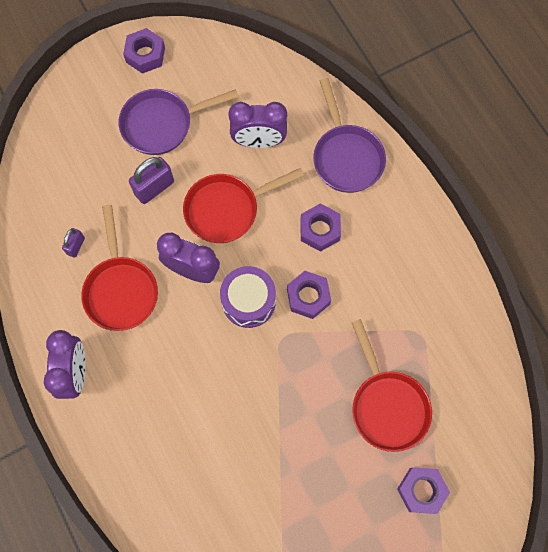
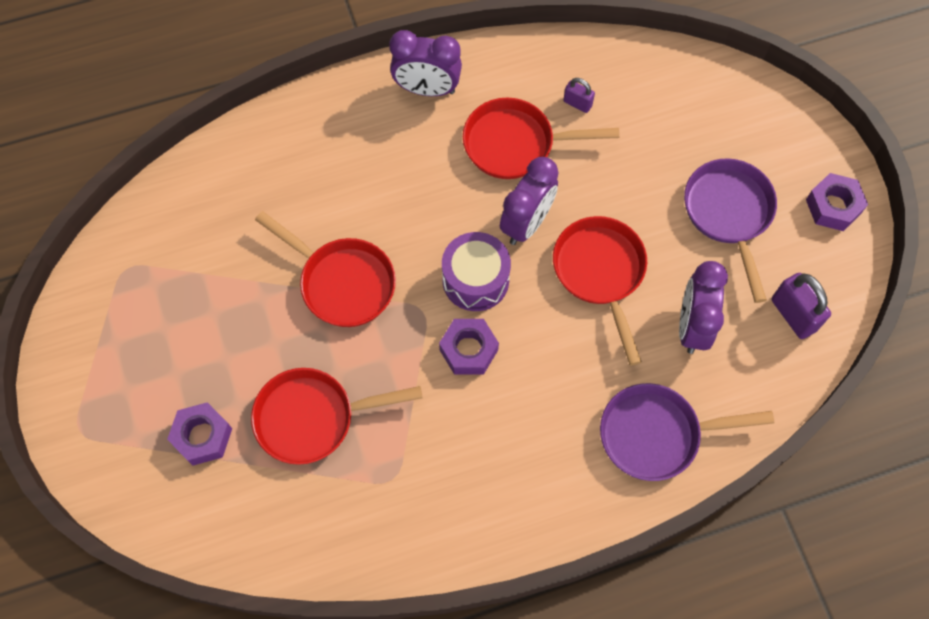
camera: 100 degrees right, 5 degrees down
(154, 188) = (641, 194): purple padlock -> purple padlock (793, 315)
(269, 407) = (342, 282): none -> red pan
(319, 230) = (555, 380): purple nut -> none

